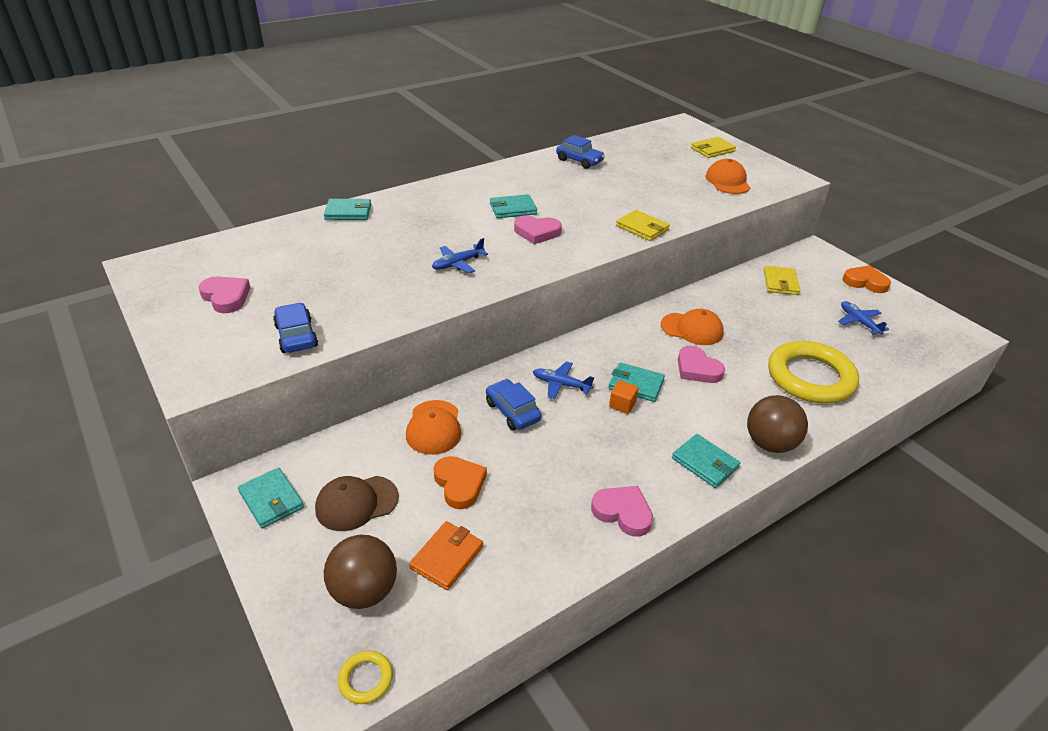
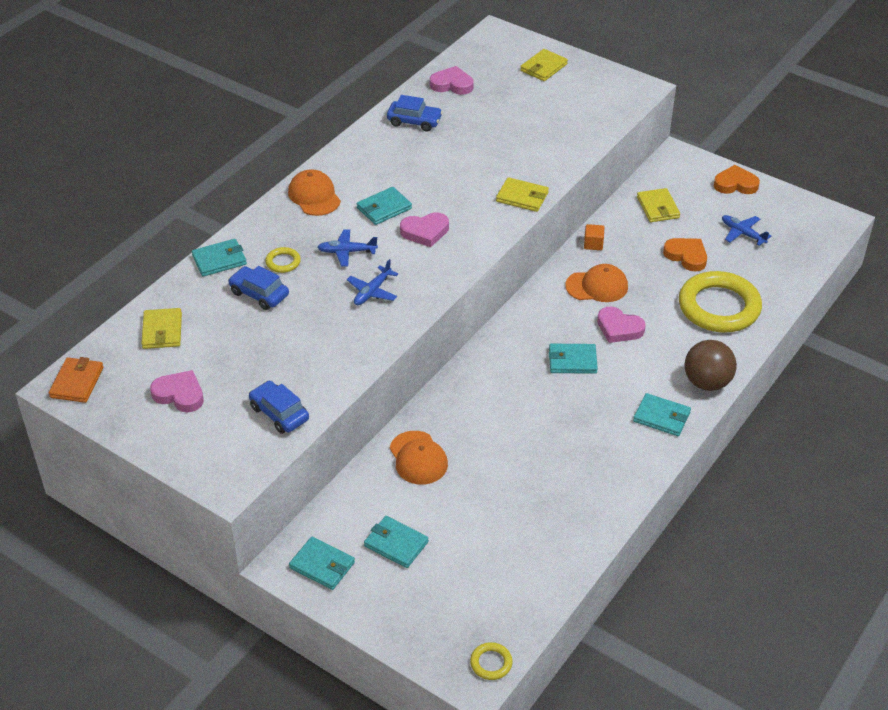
camera: 20 degrees left, 5 degrees up
(257, 248) = (162, 331): none -> yellow wallet
(356, 503) = (396, 544): brown cap -> turquoise wallet
(364, 591) = (449, 607): brown ball -> none
(398, 225) = (283, 262): none -> yellow ring
(447, 557) = (497, 561): orange wallet -> orange wallet (77, 382)
(459, 484) = (471, 500): orange heart -> orange heart (686, 256)
(512, 411) = (478, 421): blue car -> blue car (259, 294)
(561, 384) = (506, 381): blue plane -> blue plane (346, 252)
(622, 405) = (570, 384): orange cube -> orange cube (593, 244)
(623, 512) = (615, 480): pink heart -> pink heart (452, 84)
(727, 181) = (577, 110): orange cap -> orange cap (314, 196)

